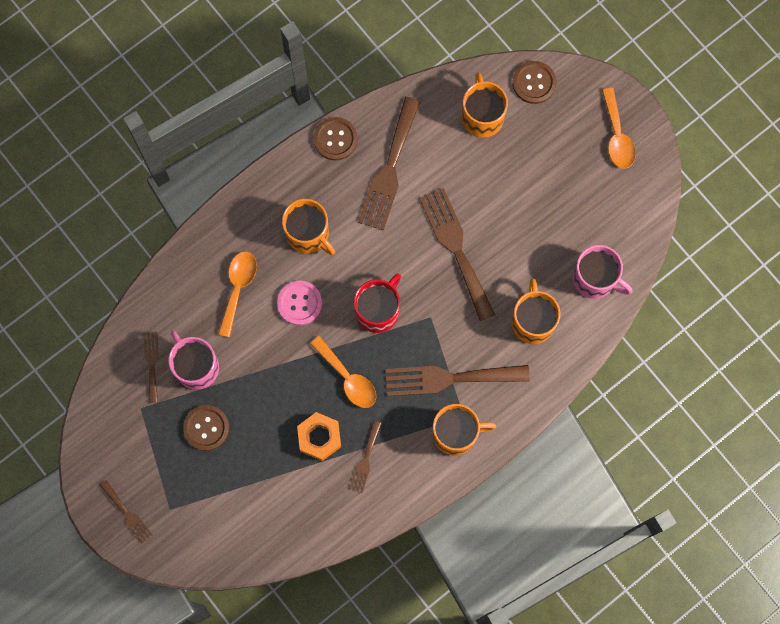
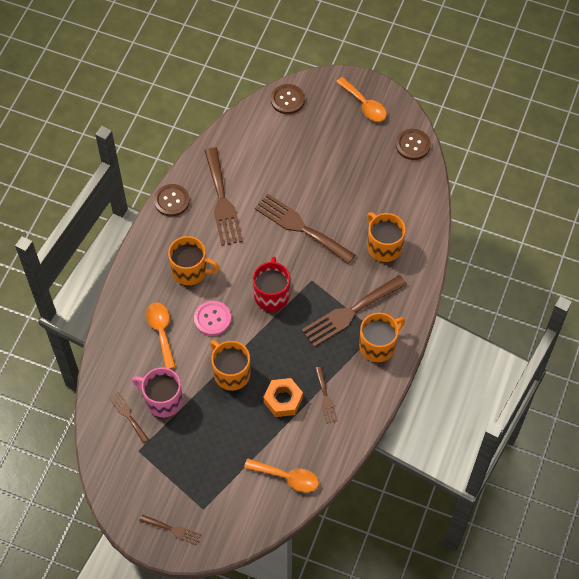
camera: 30 degrees left, 15 degrees down
(206, 428) = (196, 438): brown button -> brown button (413, 145)
(348, 378) = (278, 350): orange spoon -> orange spoon (287, 477)
(482, 116) = (265, 137): orange mug -> orange mug (231, 373)
(595, 279) = (408, 198): pink mug -> none

